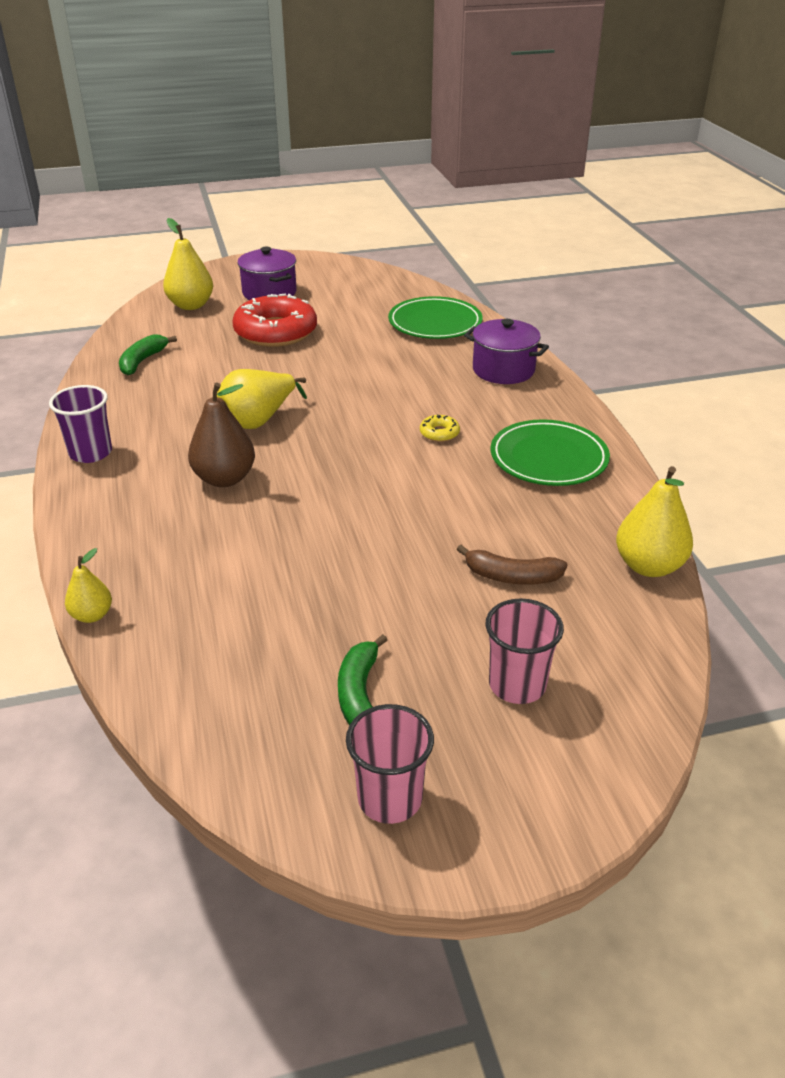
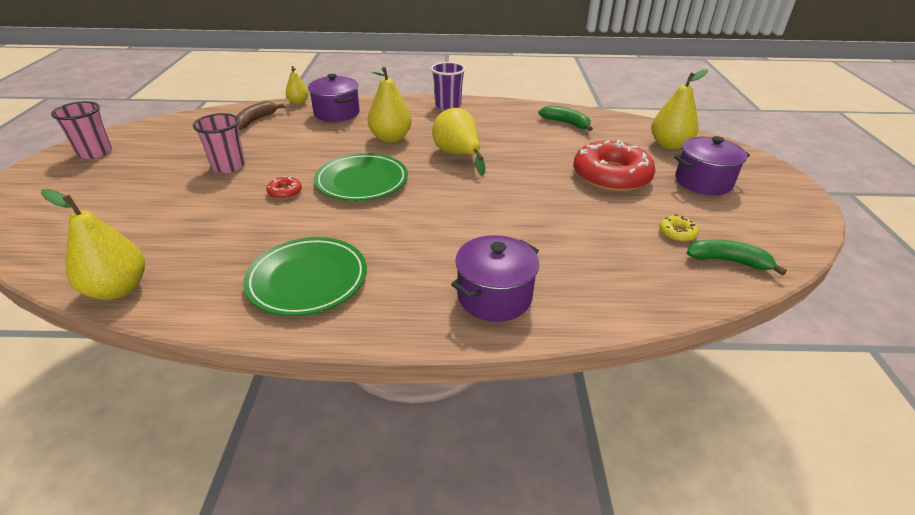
camera: 105 degrees right, 0 degrees up
(139, 553) = (337, 113): none -> purple pot
(224, 479) = (390, 138): brown pear -> yellow pear
(359, 693) = (164, 155): green banana -> green banana (728, 261)
(409, 522) = (285, 192): none -> red donut
(435, 323) = (627, 272): green plate -> green plate (362, 181)
(439, 433) = (391, 227): yellow donut -> yellow donut (677, 233)
(511, 576) = (186, 220): brown banana -> brown banana (255, 120)
(517, 685) = (102, 199): pink cup -> pink cup (228, 166)

